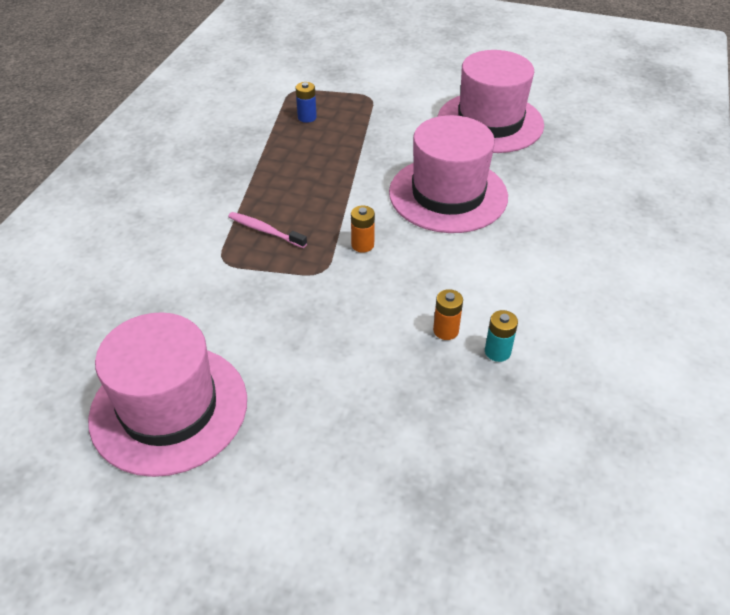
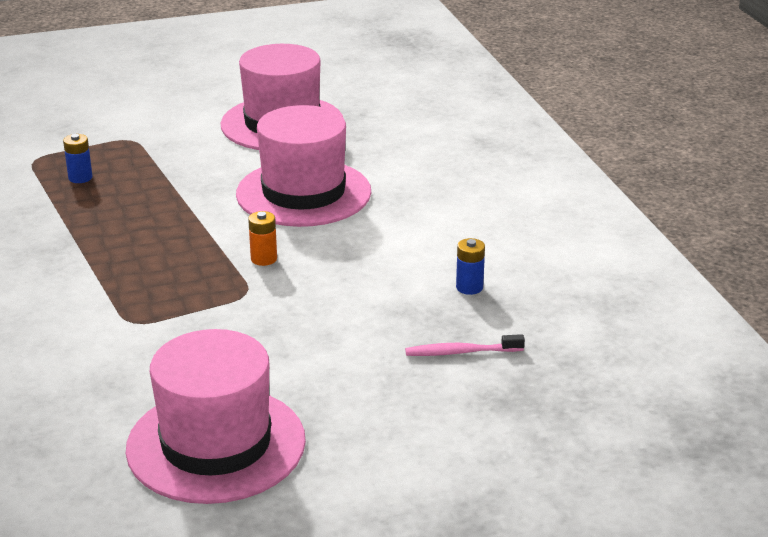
camera: 35 degrees left, 15 degrees down
(265, 231) = (150, 283): pink toothbrush -> pink toothbrush (461, 352)
(446, 330) = (410, 290): orange battery -> none
(497, 352) = (469, 287): turquoise battery -> blue battery

